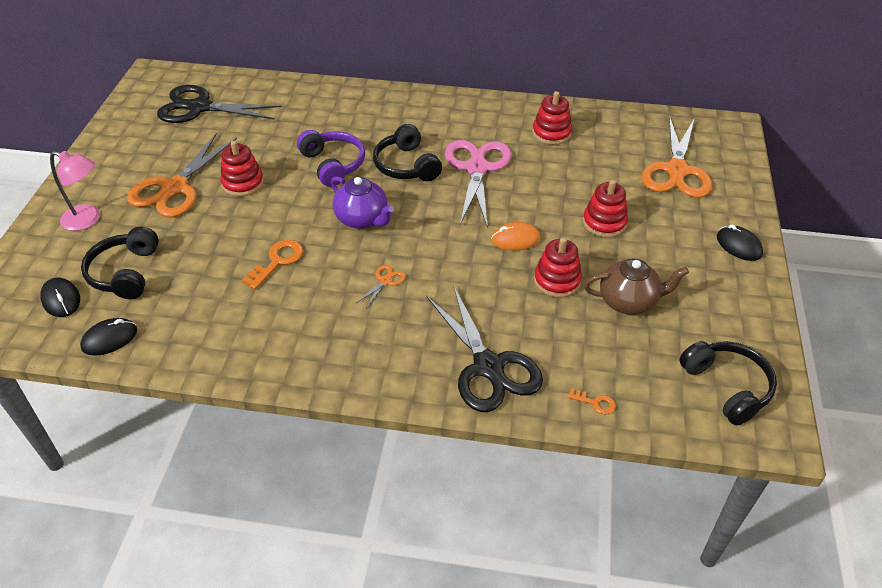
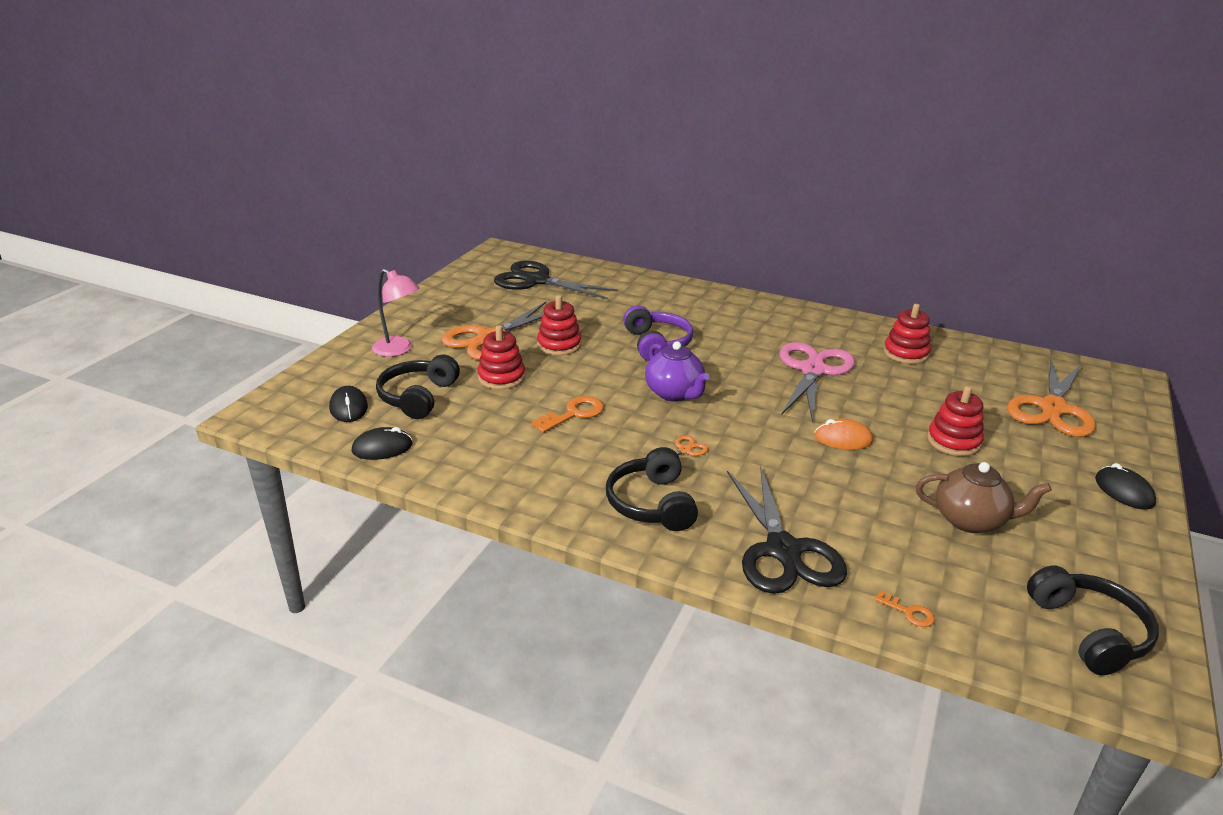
camera: 15 degrees right, 15 degrees down
(406, 165) = (735, 356): black headphones -> black headphones (652, 504)
(557, 280) = (884, 485): red stacking toy -> red stacking toy (501, 377)

